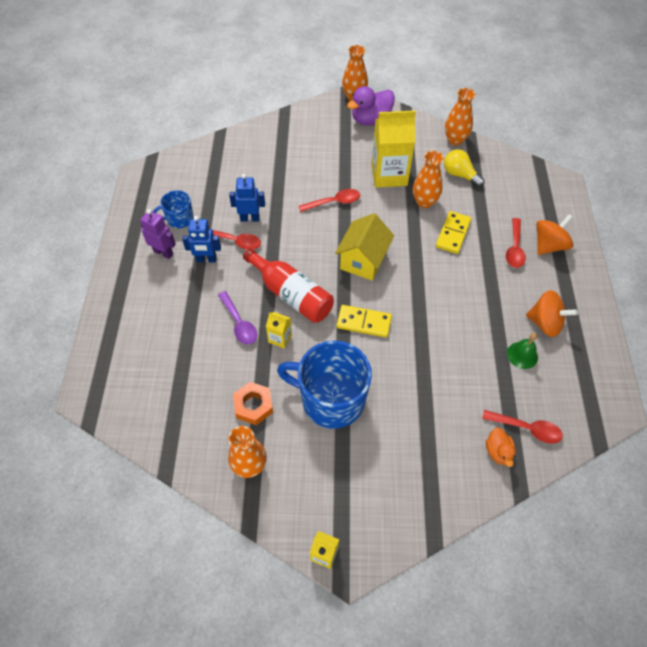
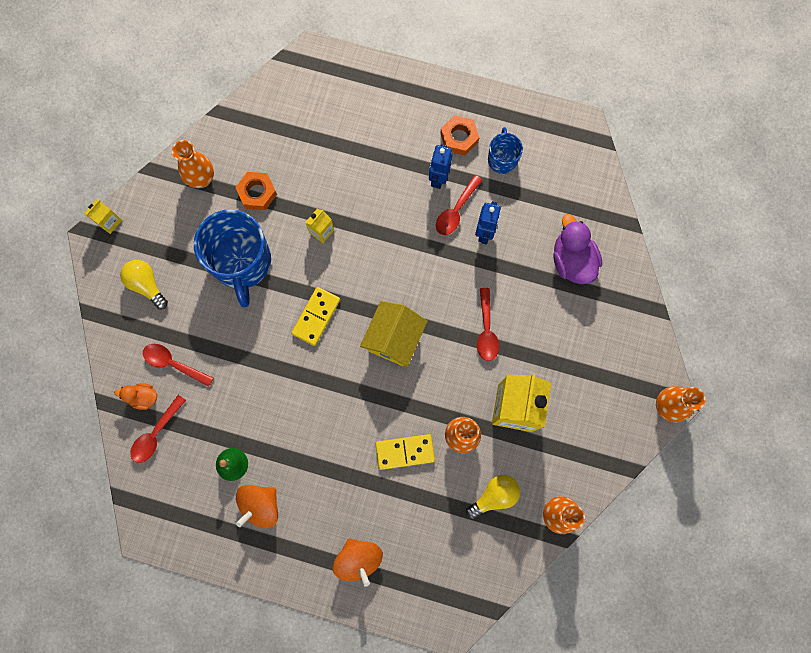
camera: 105 degrees right, 20 degrees up
(163, 252) = (459, 138): purple robot -> orange nut
(239, 323) = (350, 196): purple spoon -> none
(291, 294) = (370, 253): red bottle -> none
(331, 399) = (242, 262): blue mug -> blue mug turned 135 degrees clockwise
(363, 260) = (394, 339): yellow house -> yellow house turned 75 degrees clockwise
(371, 119) = (618, 415): purple duck -> purple duck (572, 261)
(383, 486) = (147, 285): none -> yellow light bulb
(453, 234) = (405, 452): yellow domino -> yellow domino turned 45 degrees counterclockwise
(514, 248) = (365, 516): red spoon -> red spoon (173, 363)

